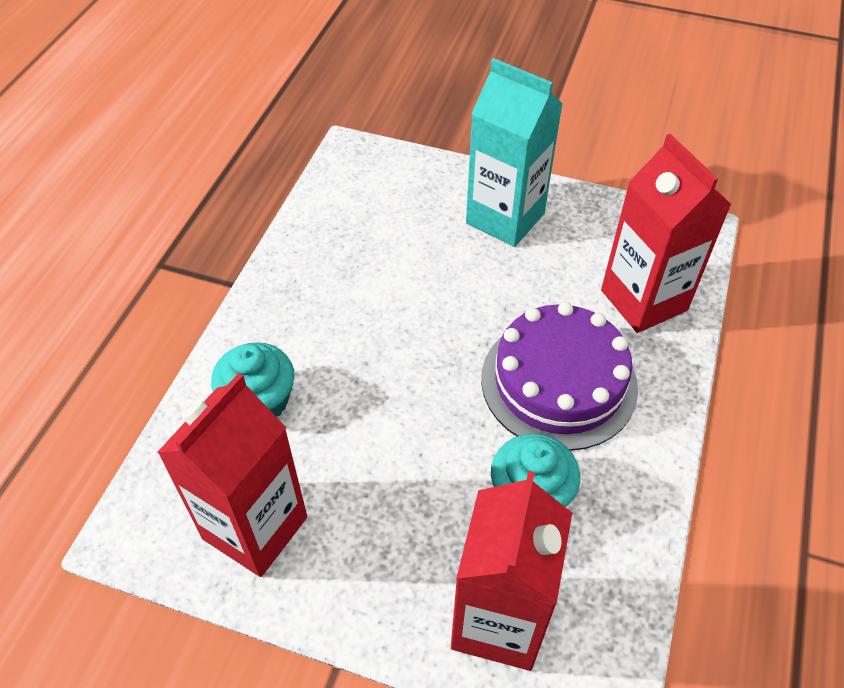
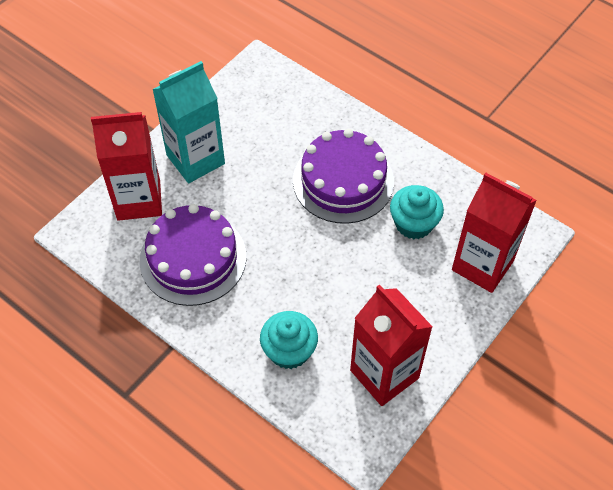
camera: 70 degrees left, 5 degrees up
(359, 262) = (193, 258): none -> purple cake
(643, 300) = (301, 114): red carton -> red carton (139, 200)

